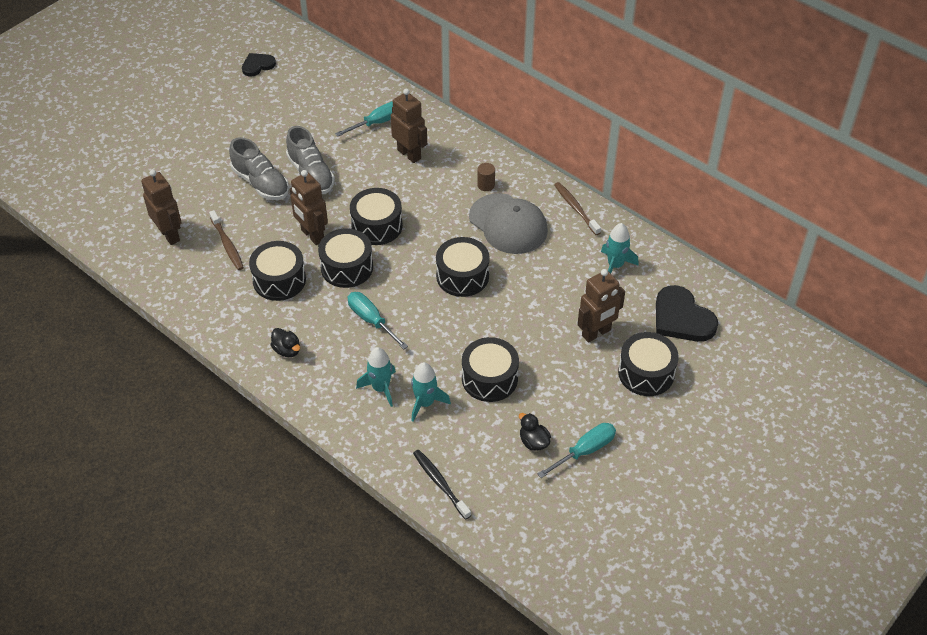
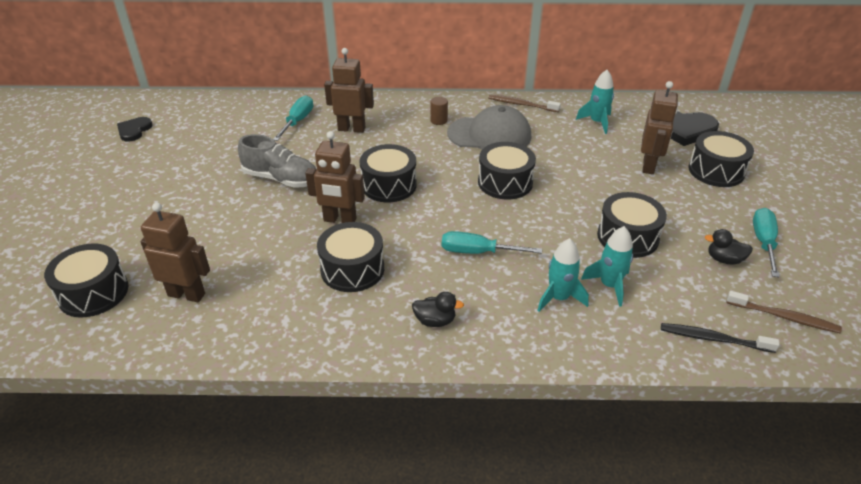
camera: 40 degrees left, 10 degrees down
(227, 244) = (263, 270): brown toothbrush -> brown toothbrush (784, 317)
(261, 183) = (239, 207): grey shoe -> none
(347, 267) = (403, 226): black drum -> black drum (93, 293)

